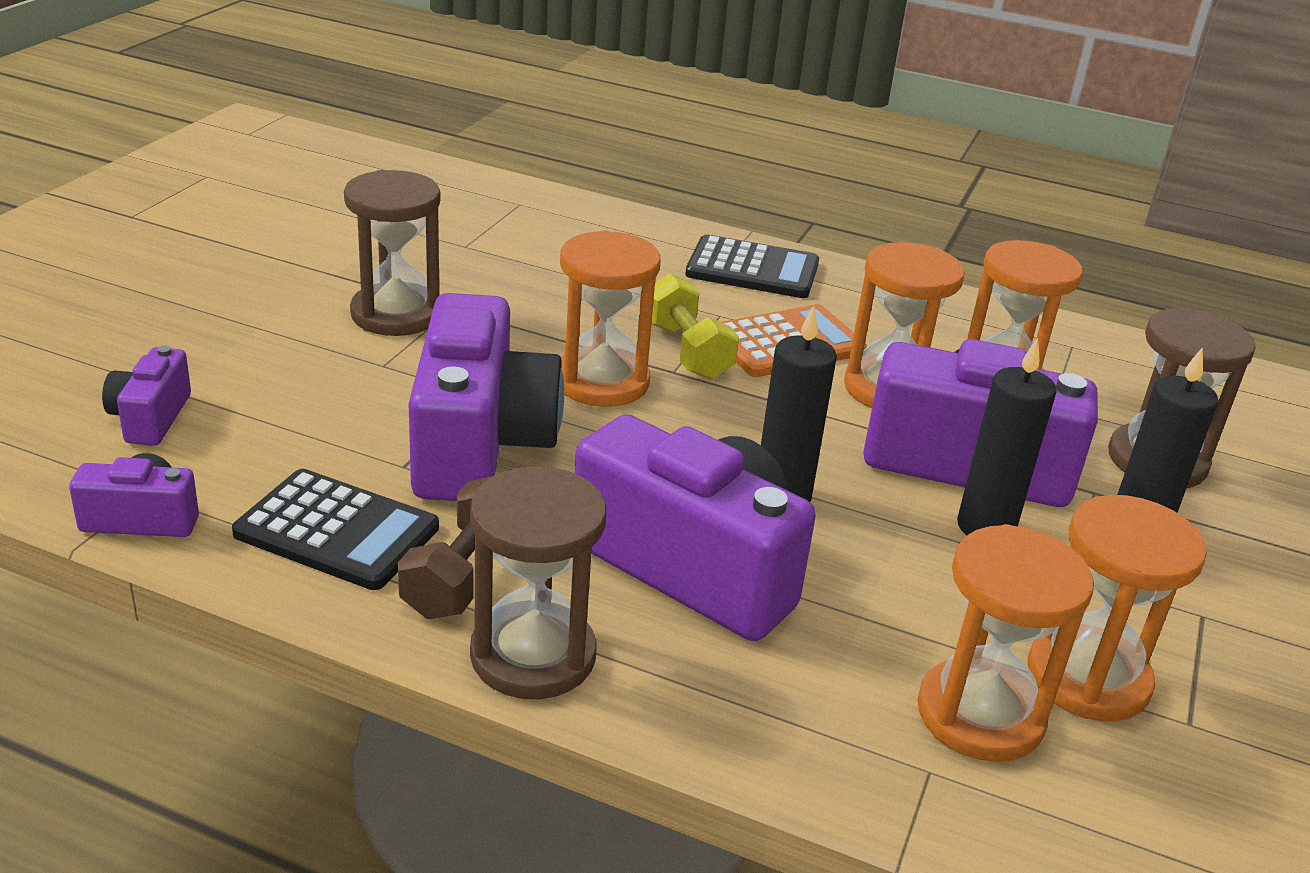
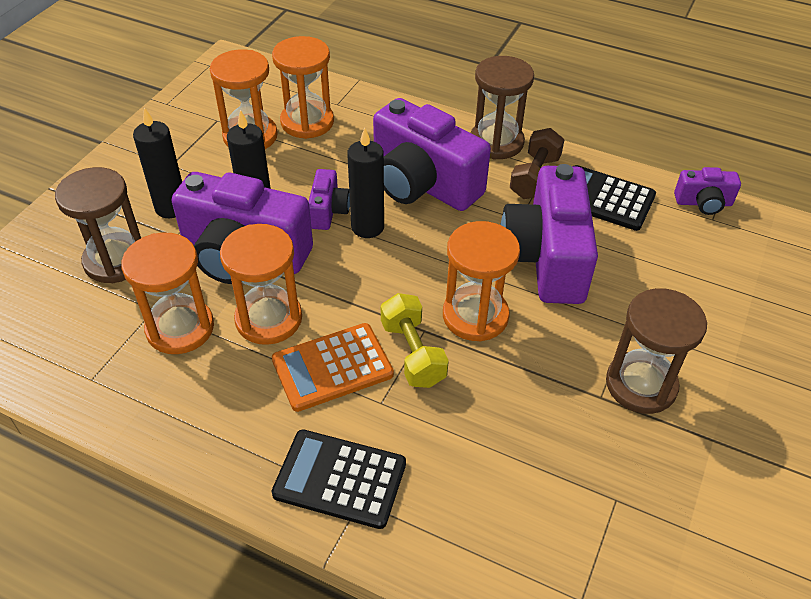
camera: 175 degrees left, 15 degrees up
(150, 418) = (747, 270): purple camera -> purple camera (328, 211)

